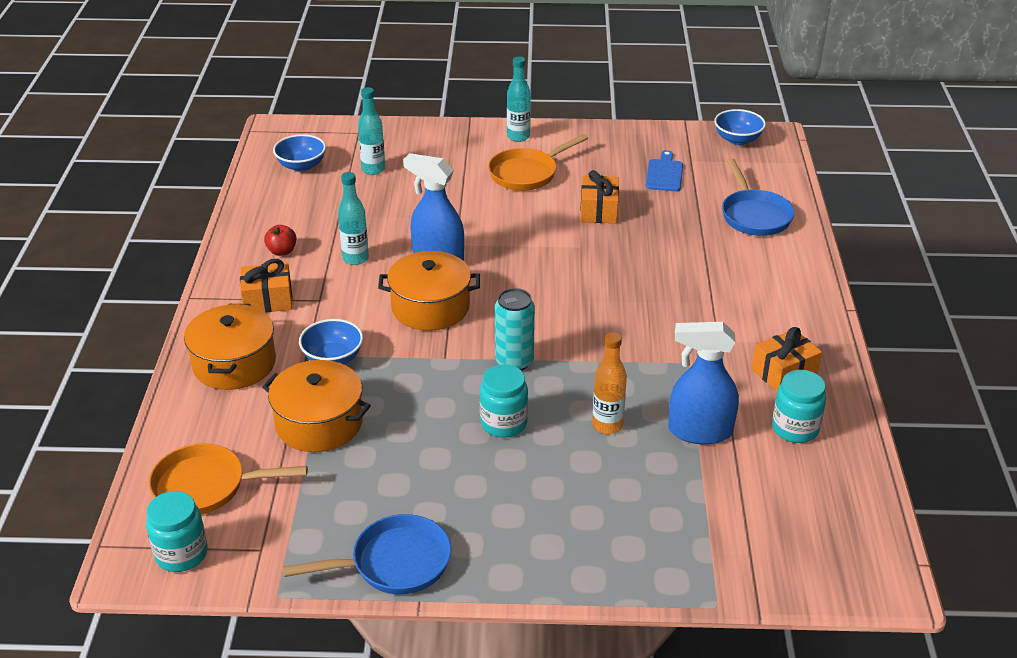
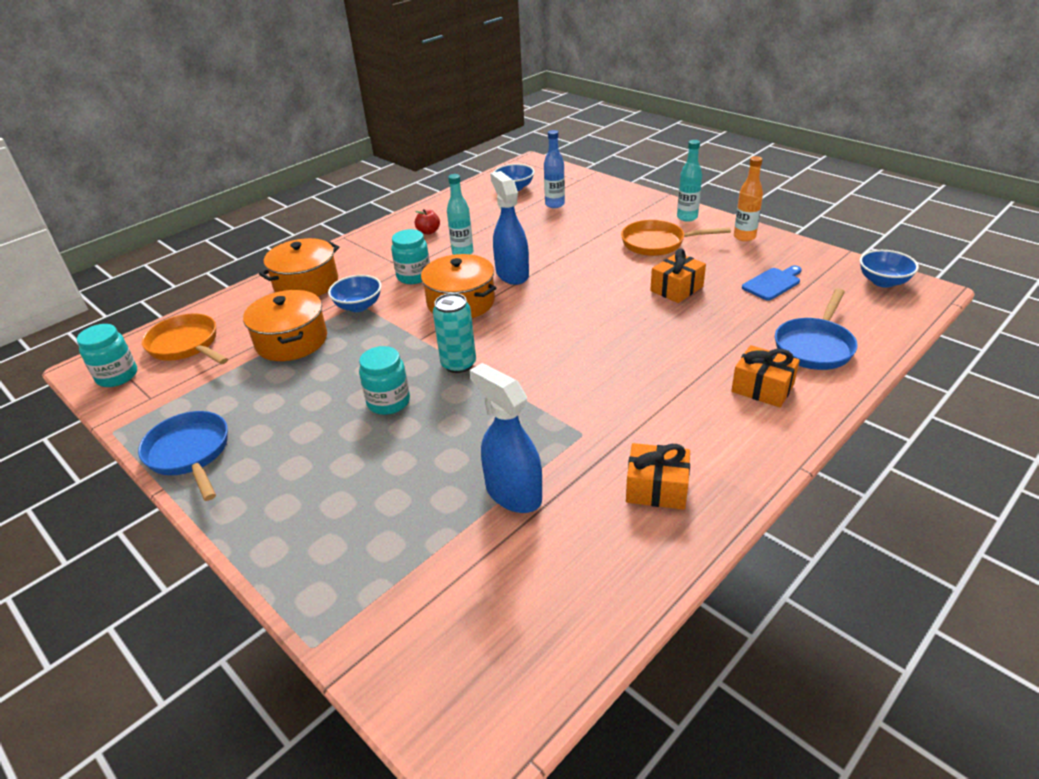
camera: 45 degrees right, 0 degrees up
(268, 300) = (378, 256): orange gift -> orange gift (762, 388)
(373, 169) = (554, 204): turquoise bottle -> blue bottle
(394, 563) = (190, 453): blue pan -> blue pan turned 150 degrees counterclockwise
(607, 425) = (452, 445): orange bottle -> orange bottle (744, 237)
(795, 428) = (597, 543): turquoise jar -> turquoise jar (414, 276)

